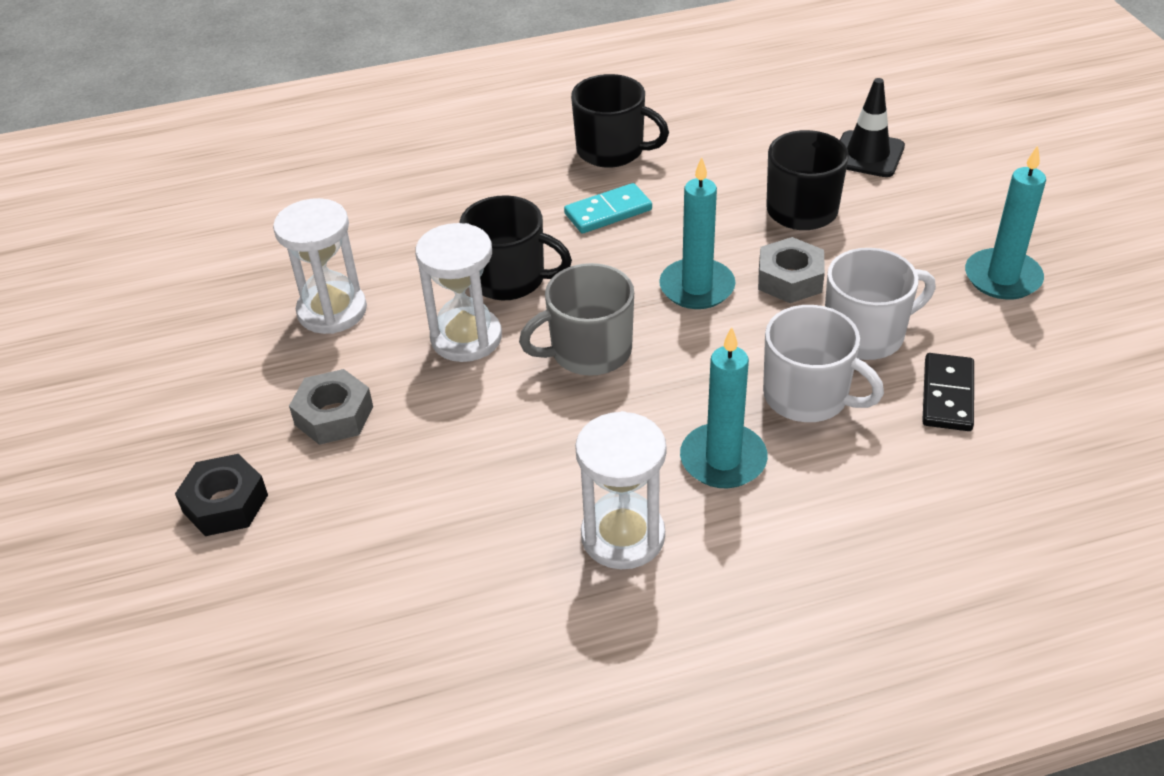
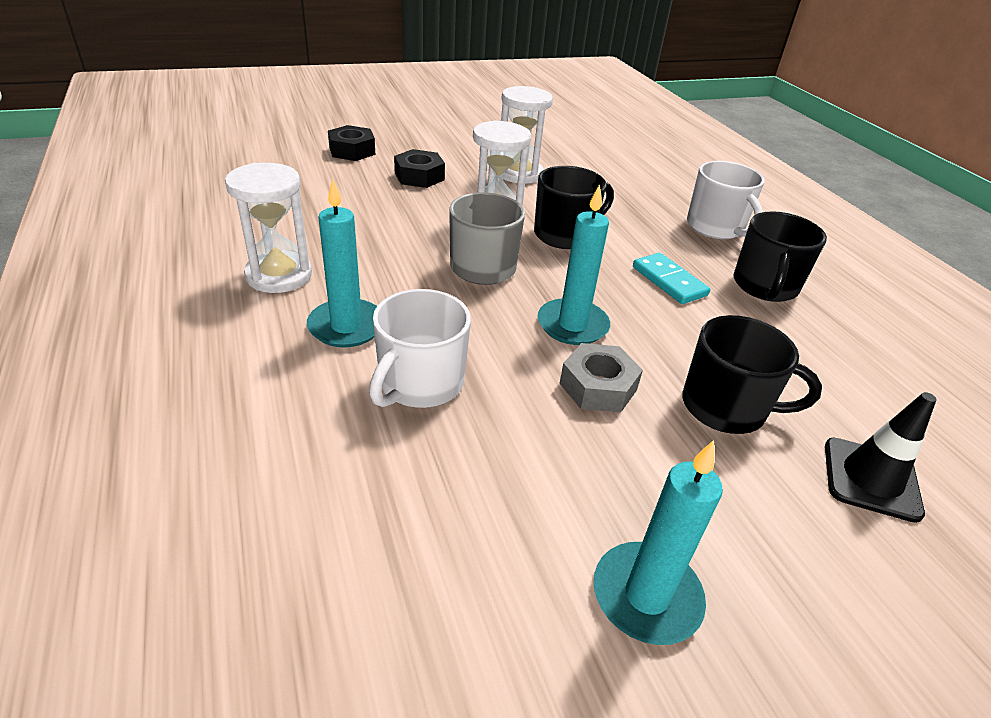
camera: 80 degrees right, 5 degrees down
(334, 416) = (419, 176): grey nut -> black nut
(510, 279) = (565, 234): black mug -> black mug turned 135 degrees counterclockwise
(865, 334) = (514, 436): white mug -> white mug (716, 227)
(947, 395) = (412, 495): black domino -> none

